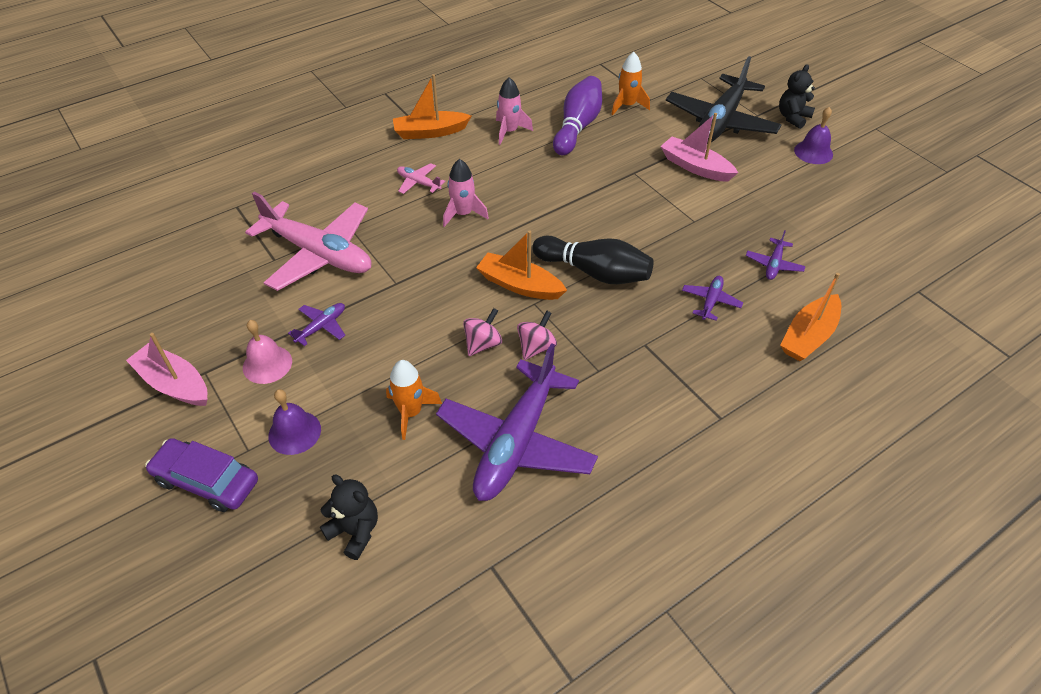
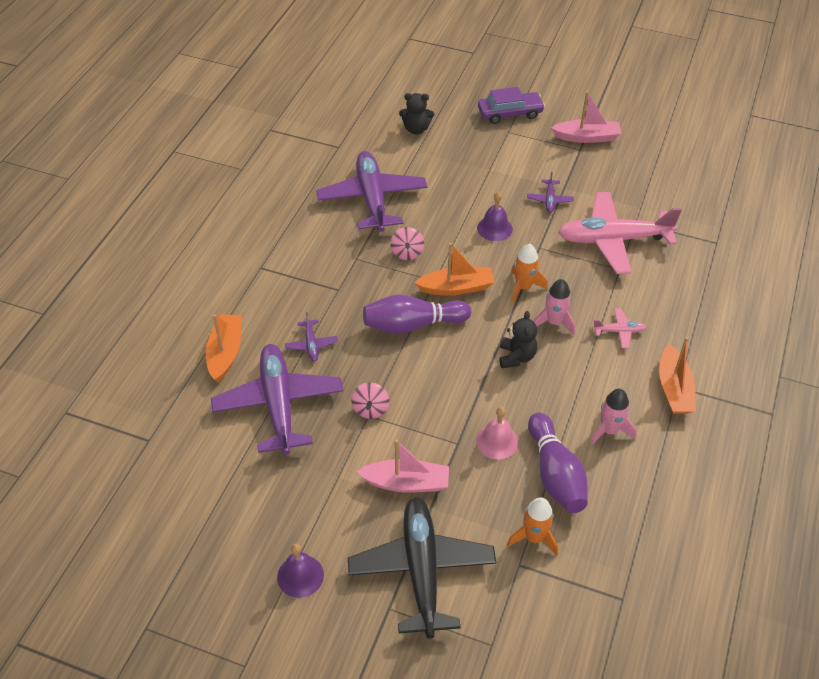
camera: 145 degrees right, 0 degrees up
(267, 364) = (552, 168): pink bell -> pink bell (497, 441)
(294, 432) = (495, 148): purple bell -> purple bell (494, 228)
(411, 412) = (445, 185): orange rocket -> orange rocket (523, 287)
(430, 132) = (674, 389): orange boat -> orange boat turned 135 degrees clockwise
(483, 344) = (442, 238): pink spinning top -> pink spinning top (370, 409)
(594, 272) = (412, 325): black bowling pin -> purple bowling pin
(773, 264) = (278, 404): purple plane -> purple plane, size x2.37
(793, 118) = (347, 627): black teddy bear -> black teddy bear (516, 357)

